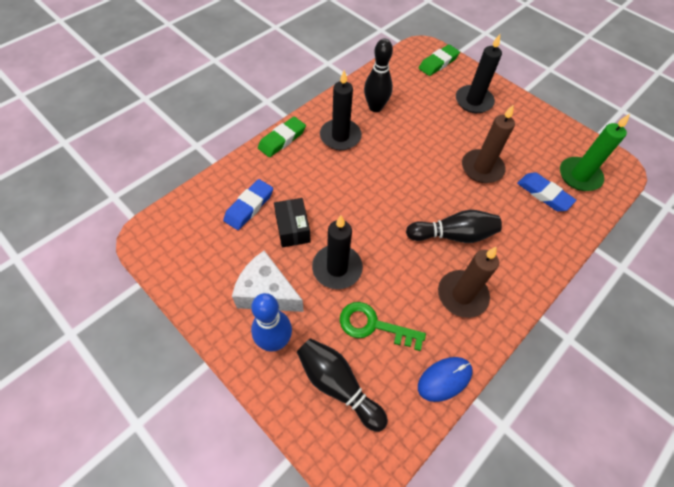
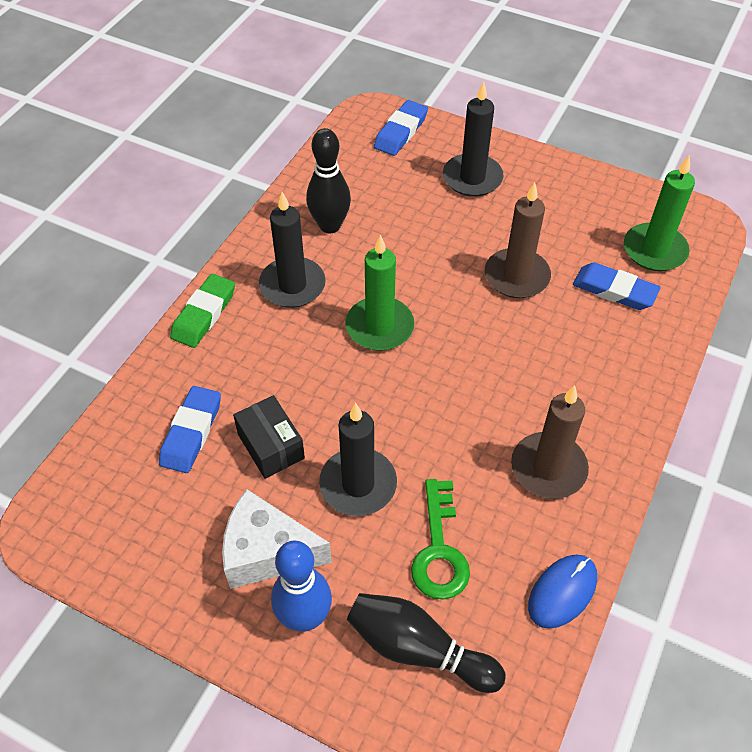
camera: 15 degrees left, 5 degrees down
(373, 325) = (439, 550): green key -> green key turned 90 degrees counterclockwise
(384, 175) = (379, 327): none -> green candle
(438, 63) = (401, 132): green eraser -> blue eraser
(453, 235) = (508, 386): black bowling pin -> none

